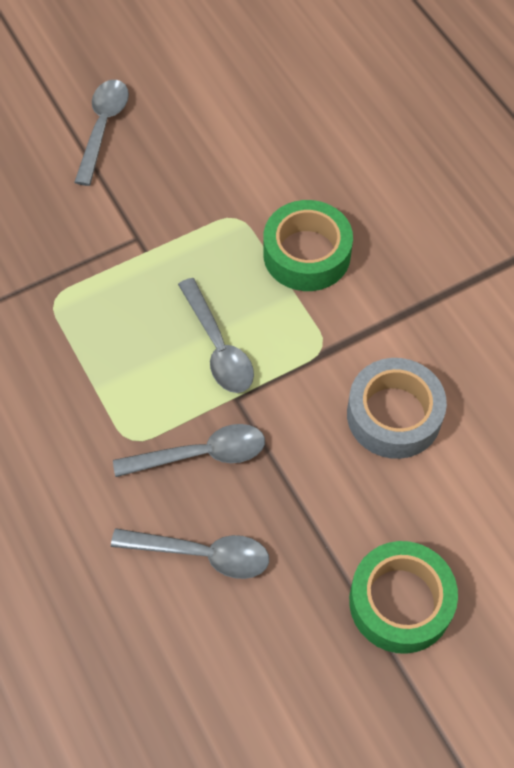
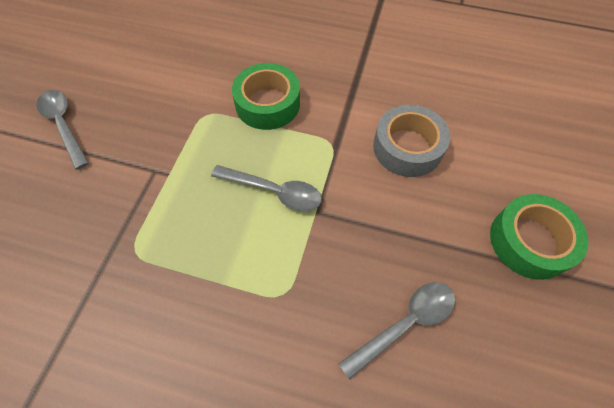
camera: 45 degrees left, 0 degrees up
(201, 454) = (335, 263): grey spoon -> none

